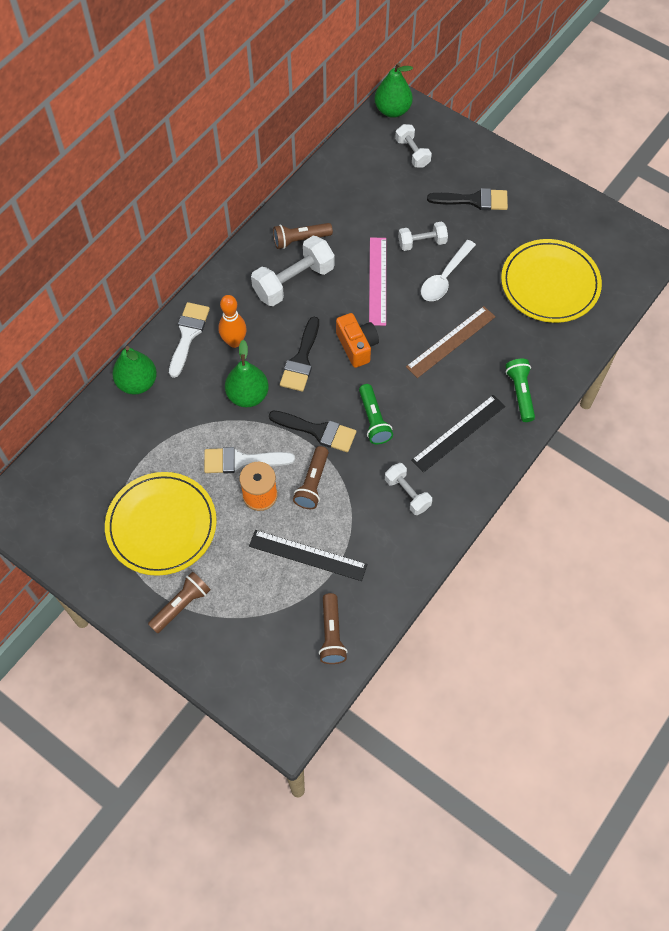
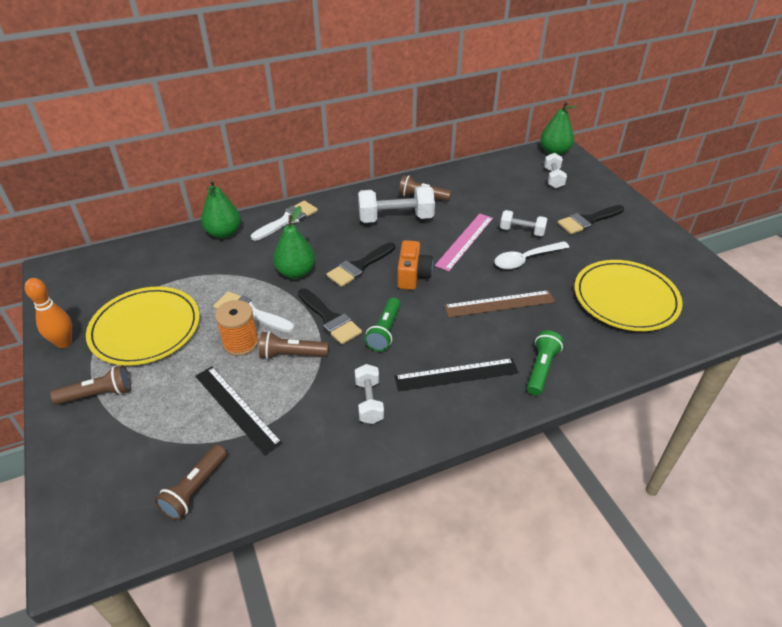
camera: 30 degrees right, 20 degrees down
(234, 342) = (317, 236): orange bowling pin -> orange bowling pin (64, 342)
(312, 483) = (292, 354): brown flashlight -> brown flashlight turned 45 degrees clockwise
(474, 200) = (588, 221): black brush -> black brush turned 120 degrees clockwise

